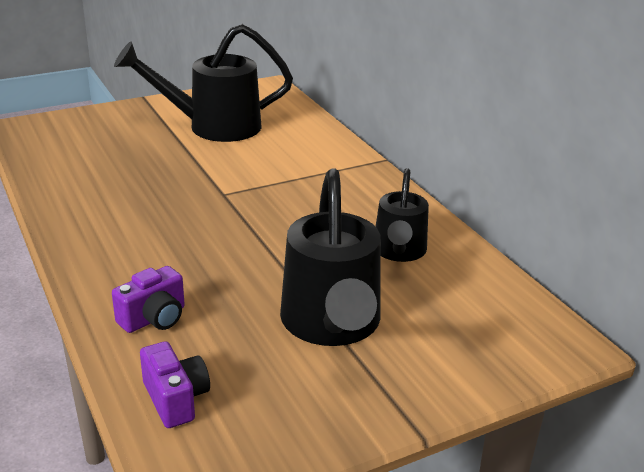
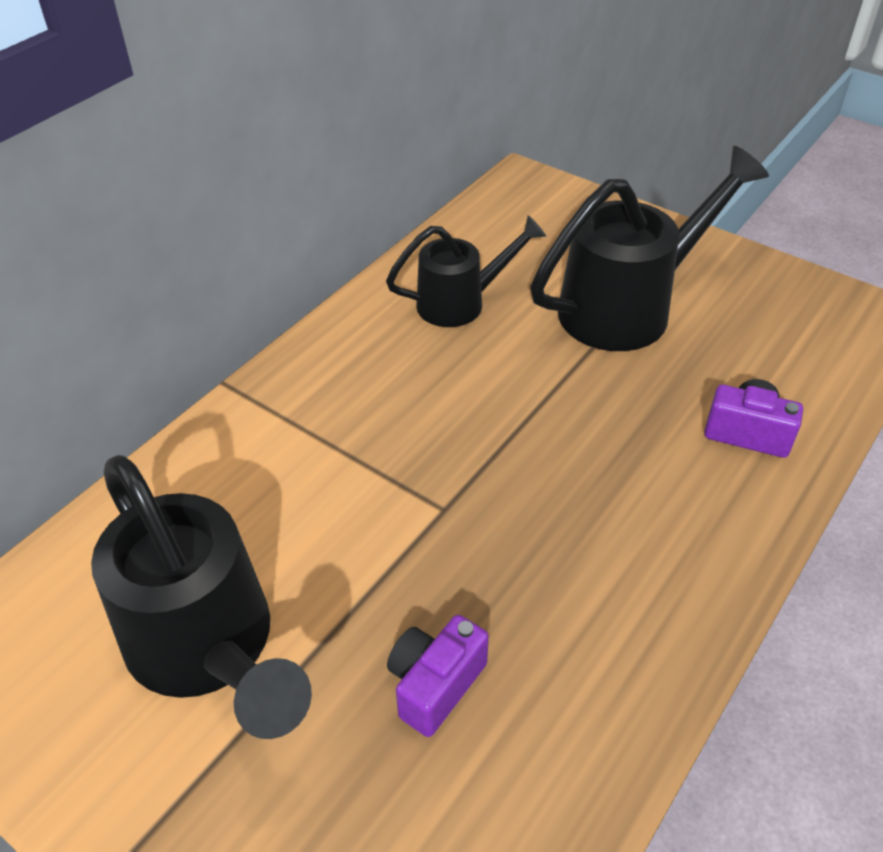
camera: 115 degrees left, 15 degrees up
(176, 399) = (822, 360): purple camera -> purple camera (435, 685)

